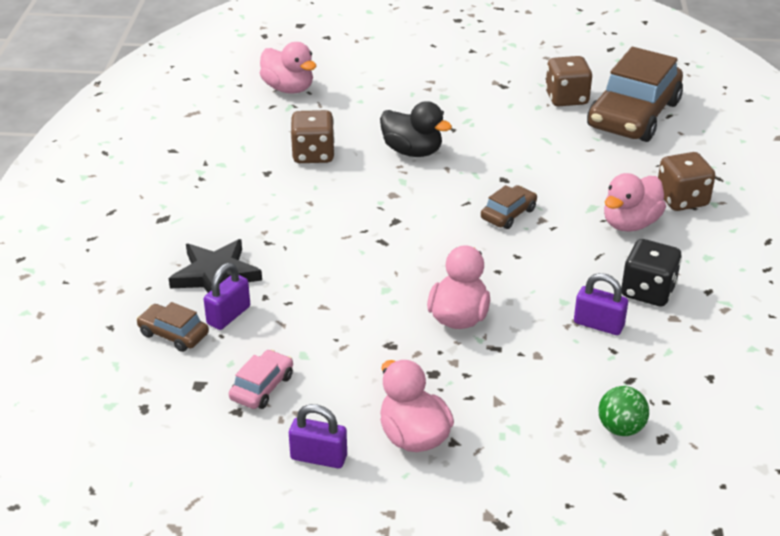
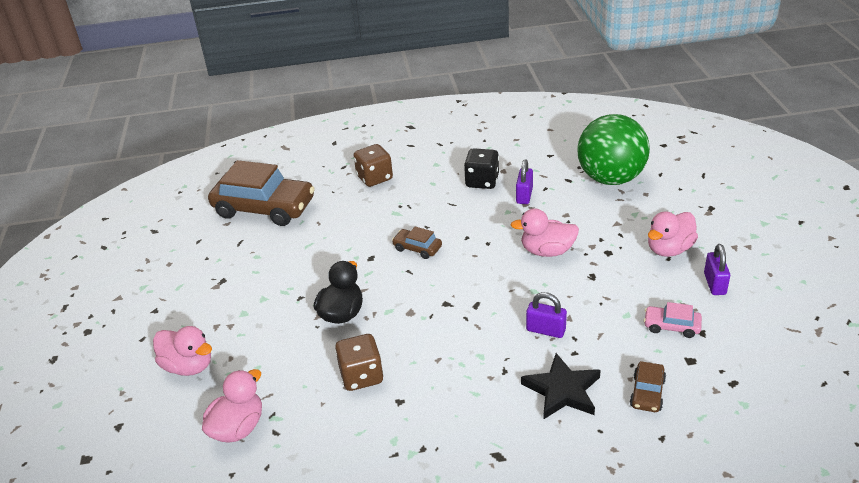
camera: 100 degrees left, 0 degrees up
(228, 315) = (607, 367): purple padlock -> purple padlock (545, 330)
(566, 98) = (241, 243): brown dice -> none
(620, 428) = (610, 178): green ball -> green ball, size x2.42
(630, 223) = (410, 195): pink duck -> pink duck (188, 366)

